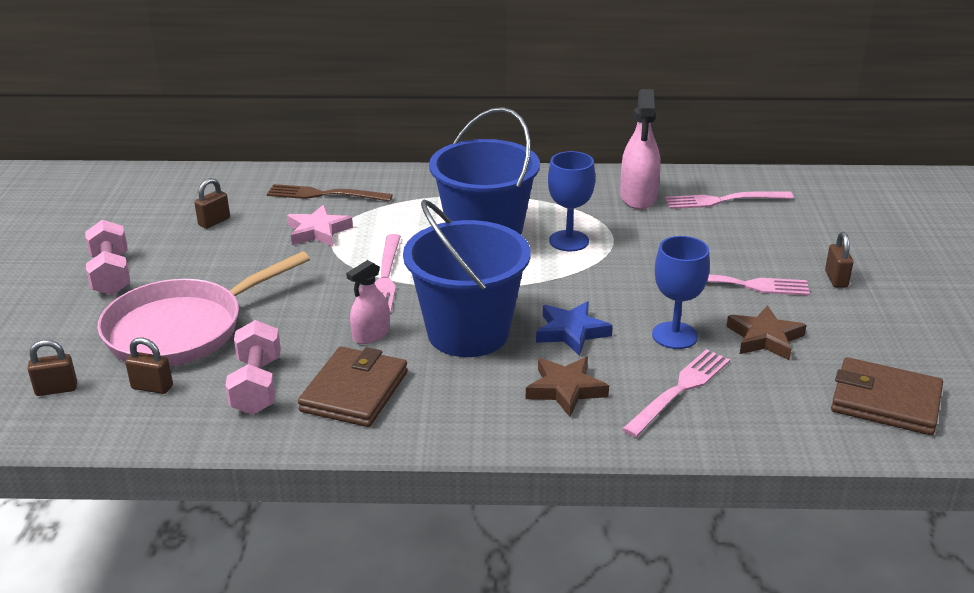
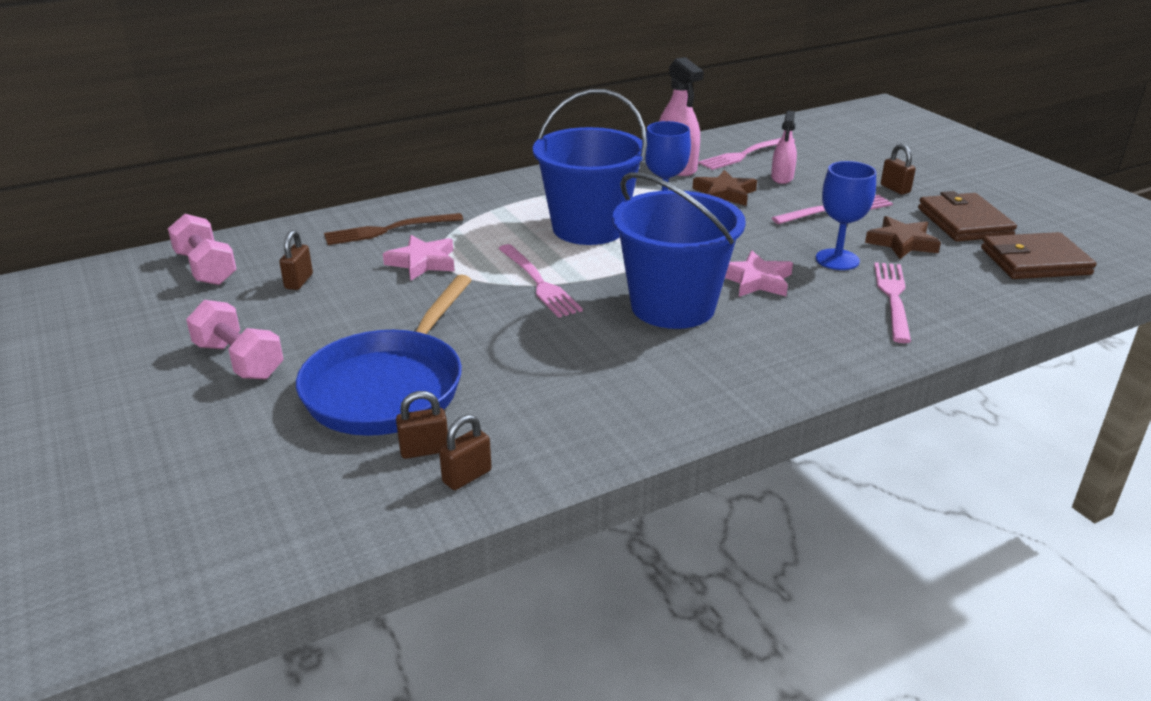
camera: 30 degrees left, 0 degrees up
(56, 389) = (314, 490): brown padlock -> brown padlock (467, 476)
(183, 329) = (389, 386): pink pan -> blue pan
(257, 386) = (534, 412): pink dumbbell -> pink dumbbell (206, 268)
(354, 391) = (634, 386): brown wallet -> brown wallet (964, 222)
(371, 335) = (588, 334): pink spray bottle -> pink spray bottle (782, 177)
(565, 389) = (809, 325): brown star -> brown star (724, 194)
(571, 332) = (756, 280): blue star -> pink star

